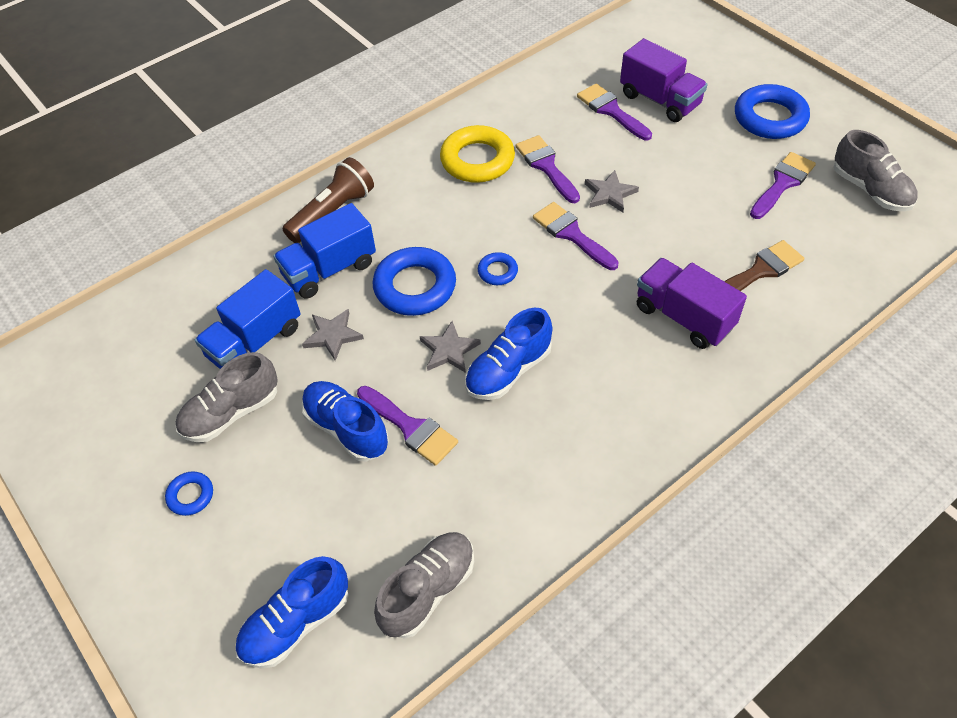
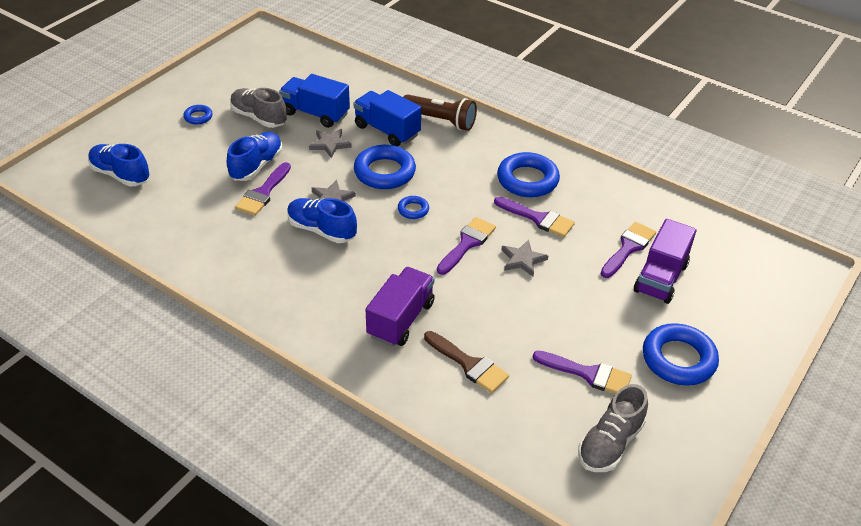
camera: 70 degrees right, 10 degrees down
(428, 590) = (145, 222): grey shoe -> none
(477, 160) = (527, 180): yellow ring -> blue ring
(546, 166) = (538, 218): purple brush -> purple brush turned 75 degrees clockwise

